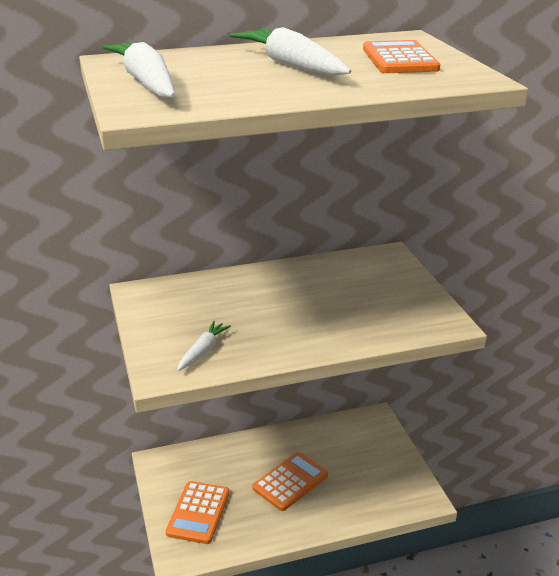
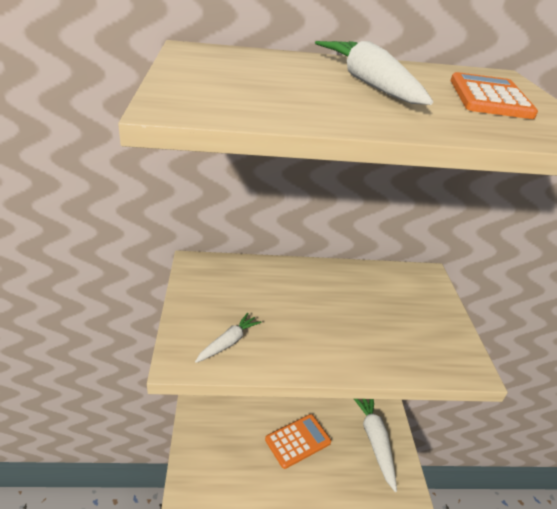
camera: 10 degrees right, 5 degrees up
(147, 83) = (208, 77): white carrot -> white carrot (374, 440)
(198, 513) = (215, 451): orange calculator -> none

